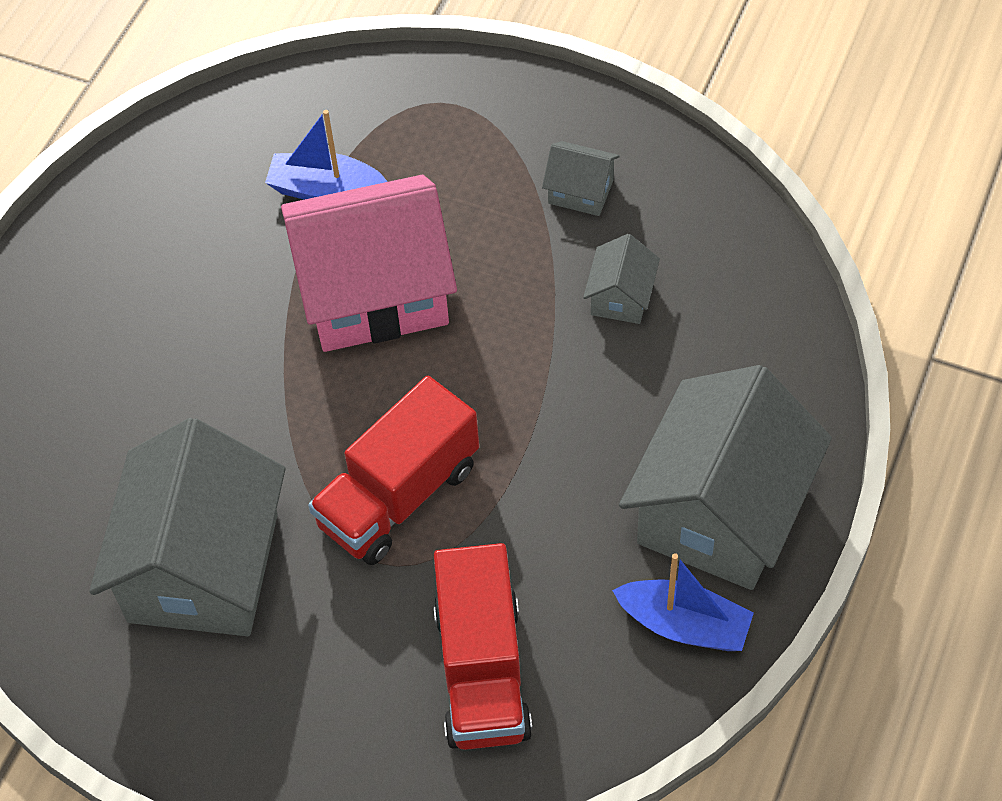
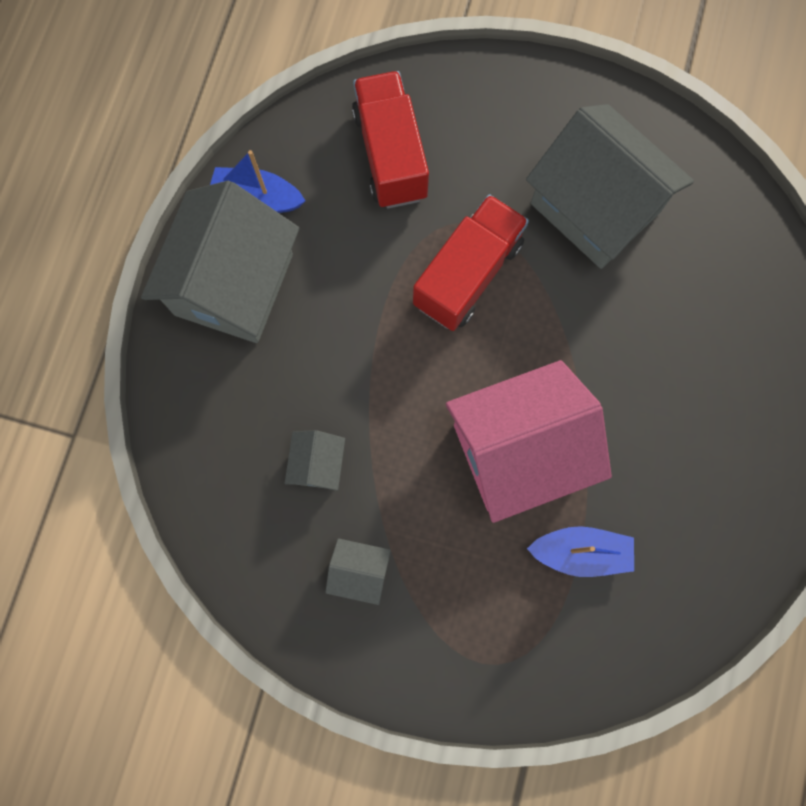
camera: 170 degrees right, 20 degrees up
(203, 567) = (595, 208): grey house -> grey house turned 45 degrees counterclockwise

